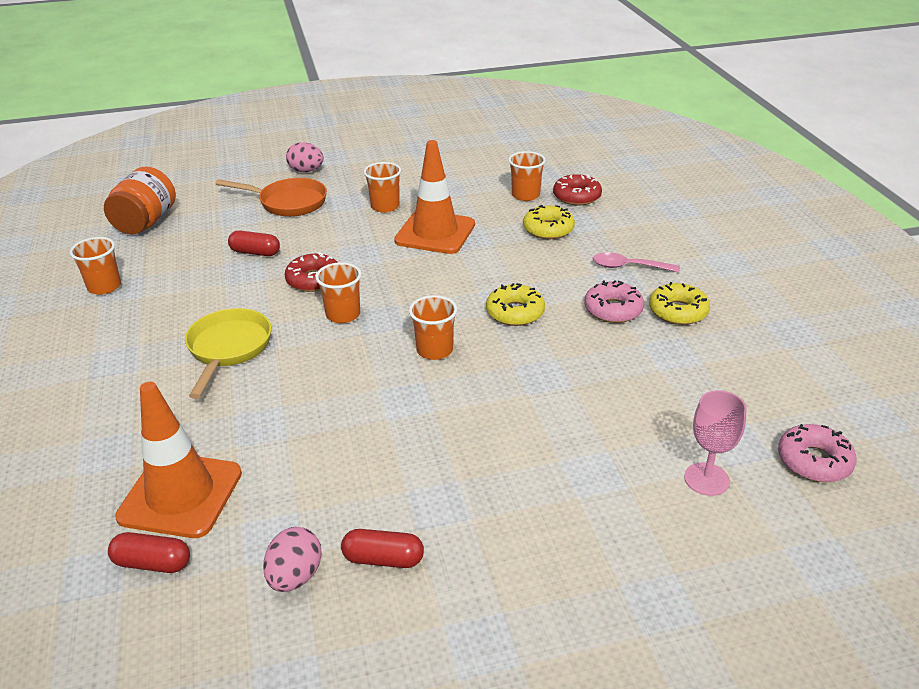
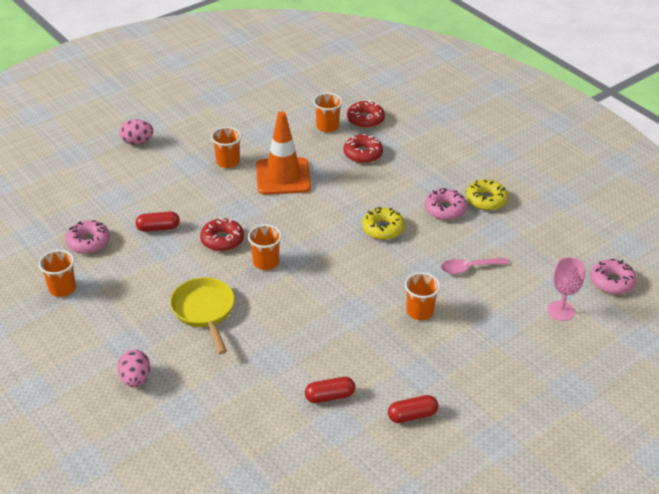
camera: 25 degrees left, 5 degrees up
(146, 222) = (43, 223): orange jar -> none
(152, 563) = (277, 464): red capsule -> red capsule (329, 396)
(172, 249) = (88, 242): none -> pink donut
(180, 495) = (259, 419): orange traffic cone -> none
(288, 202) = (147, 176): orange pan -> none
(295, 576) = (369, 442): pink egg -> pink egg (135, 379)
(434, 350) = (348, 272): orange cup -> orange cup (419, 311)
(548, 229) = (363, 154): yellow donut -> red donut
(628, 267) = (435, 172): pink spoon -> pink spoon (469, 268)

